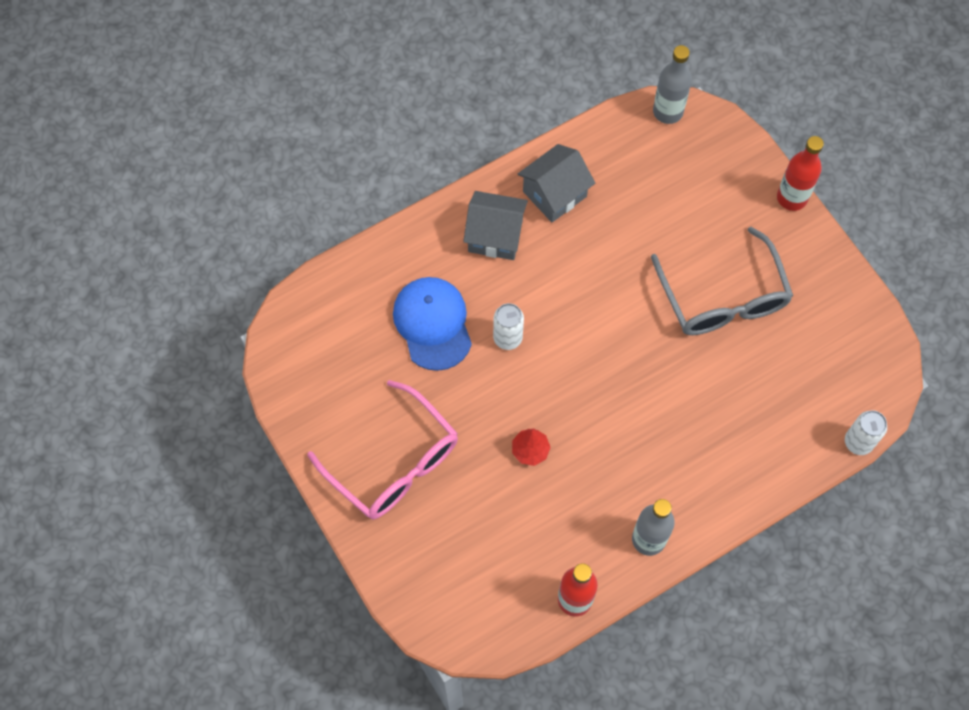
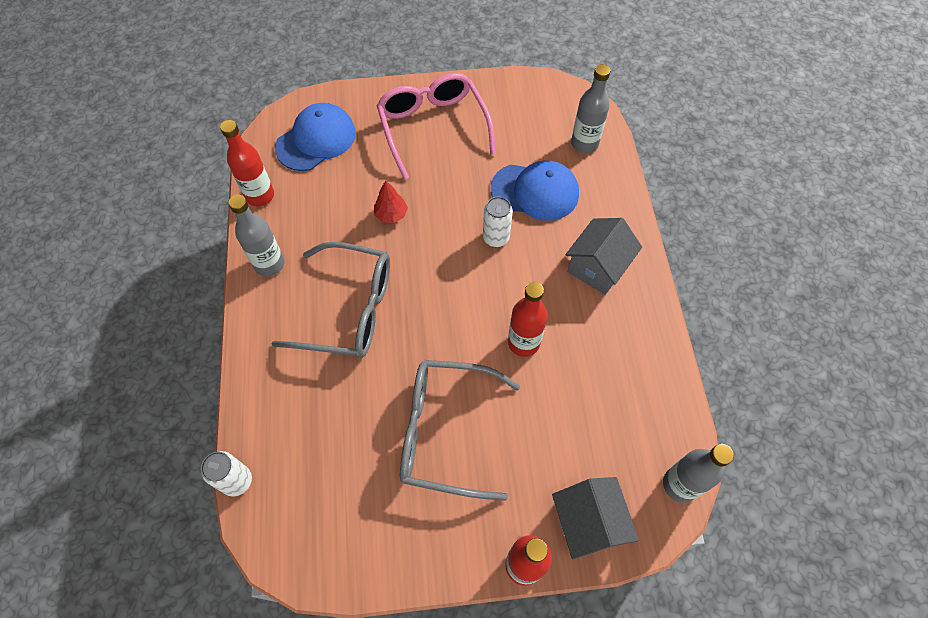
camera: 115 degrees right, 5 degrees down
(346, 299) = (584, 144): none -> grey bottle
(394, 463) = (433, 127): pink glasses -> pink glasses turned 90 degrees clockwise
(472, 582) = (316, 140): none -> blue cap
(554, 194) = (621, 333): grey house -> grey house (588, 523)
(607, 269) = (523, 342): none -> red bottle
(655, 435) = (349, 309): none -> grey glasses

